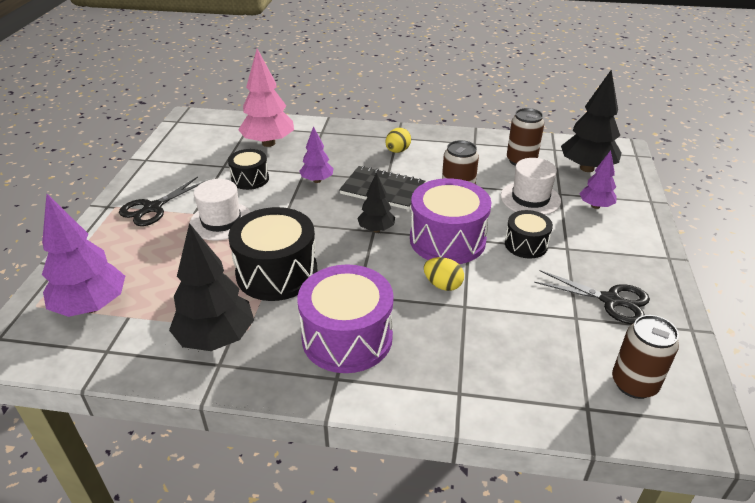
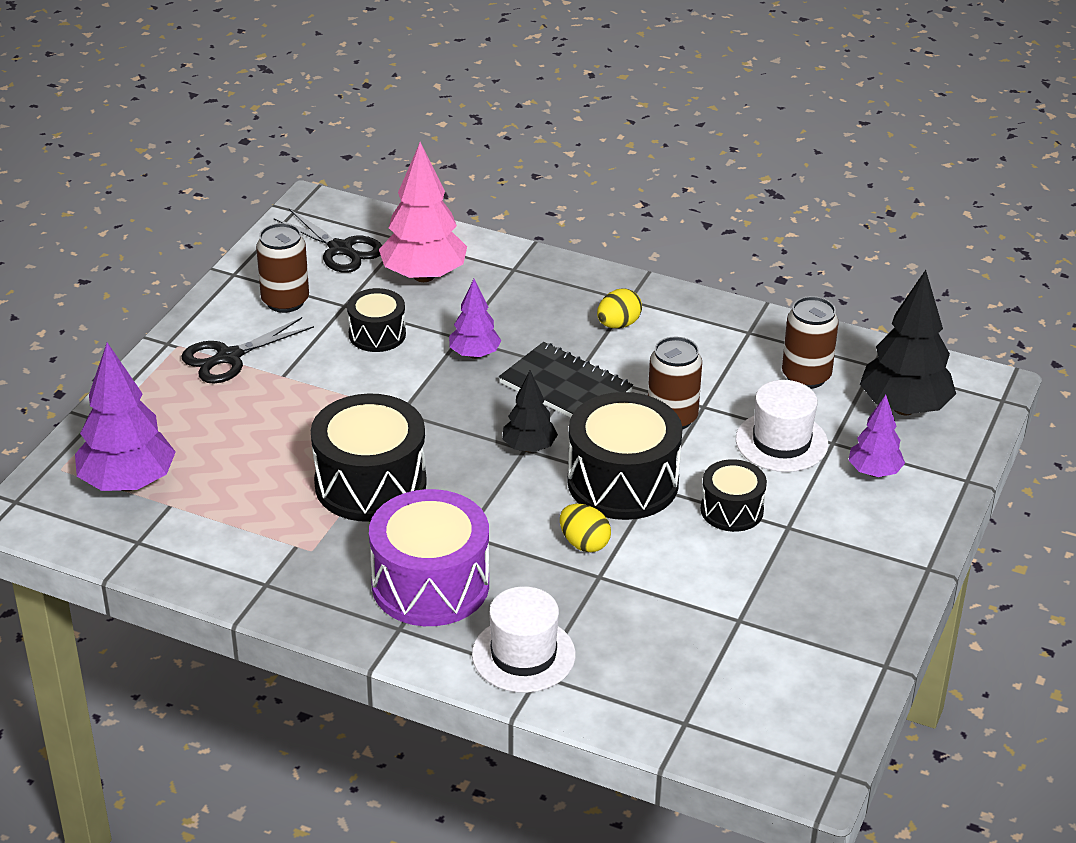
camera: 15 degrees right, 0 degrees up
(216, 338) = (270, 553): black tree -> none
(221, 221) = (317, 395): white hat -> white hat (523, 655)
(447, 240) = (623, 482): purple drum -> black drum
(611, 300) = (802, 608): black scissors -> black scissors (341, 249)
(634, 384) = (761, 709): brown can -> brown can (285, 301)

